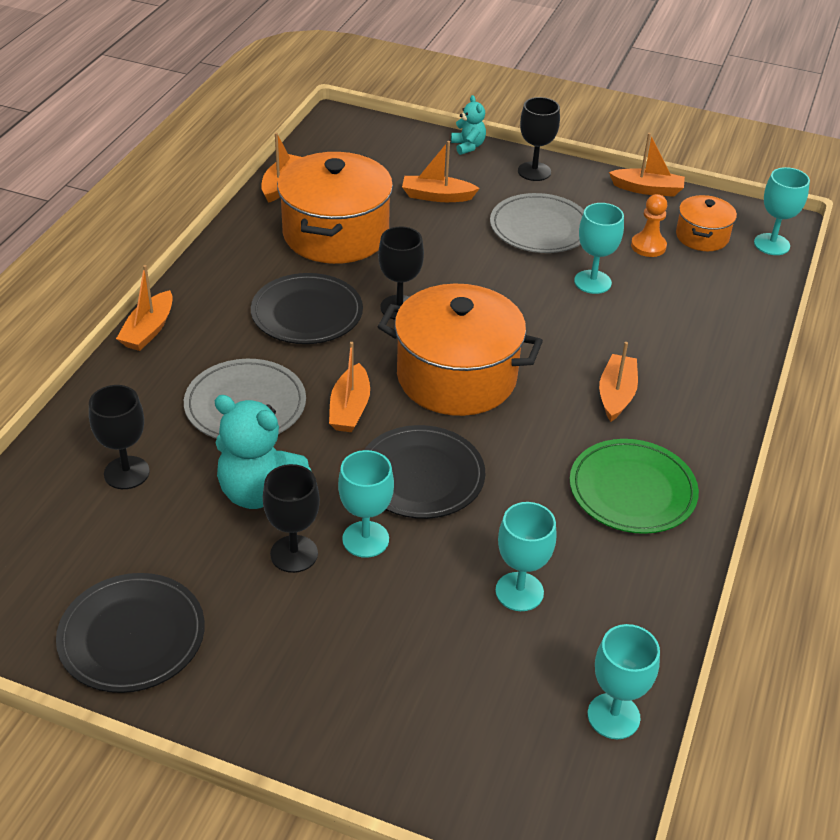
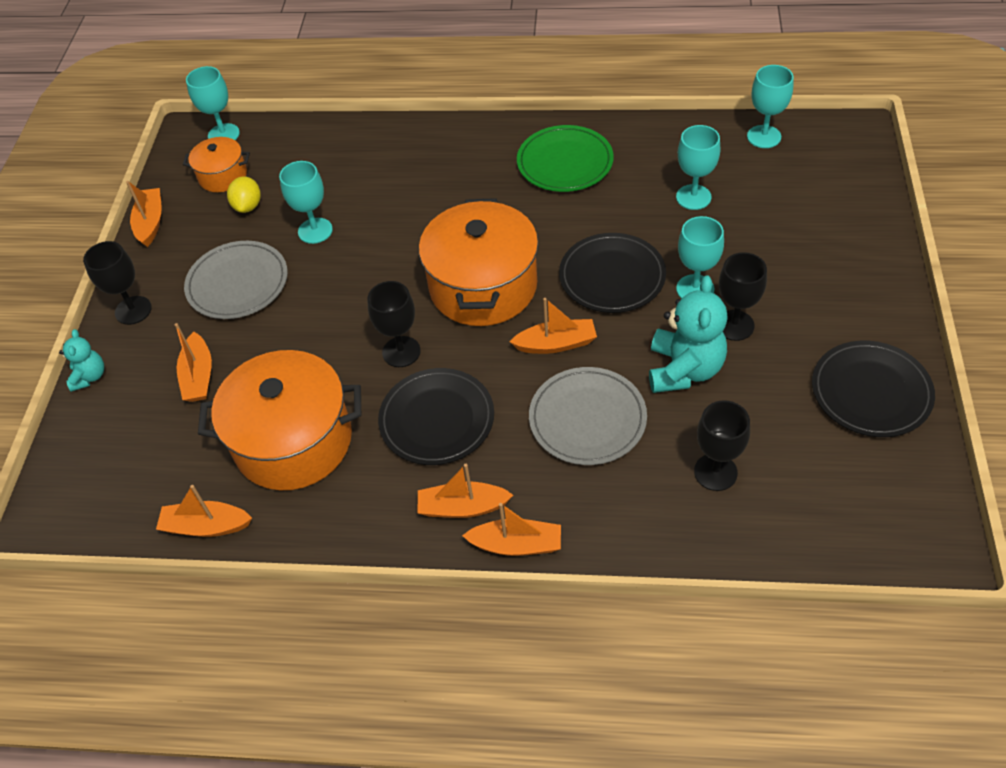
camera: 100 degrees left, 10 degrees up
(468, 146) = (89, 376): turquoise teddy bear -> turquoise teddy bear turned 120 degrees clockwise
(616, 395) = (463, 189): orange boat -> orange boat (463, 507)
(648, 246) = (248, 206): orange pawn -> yellow lemon

